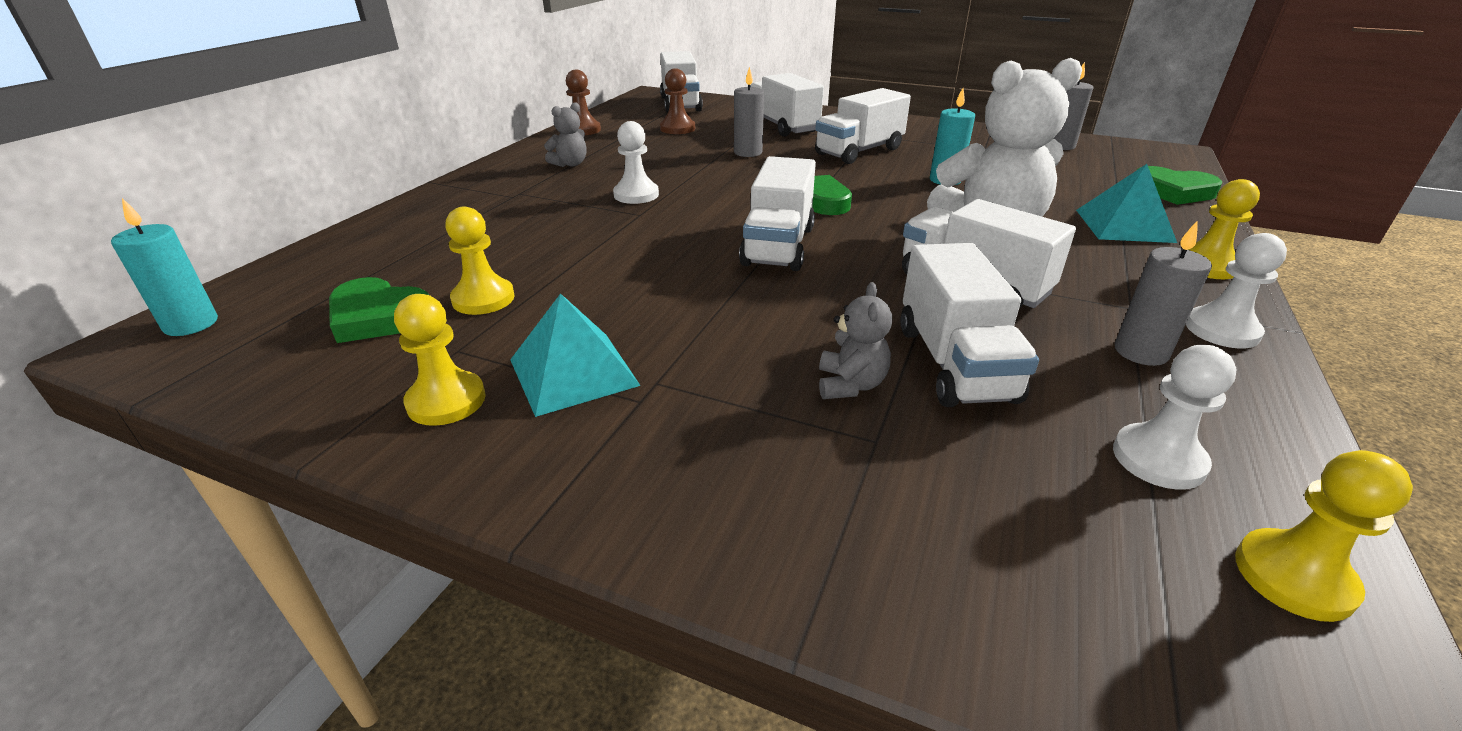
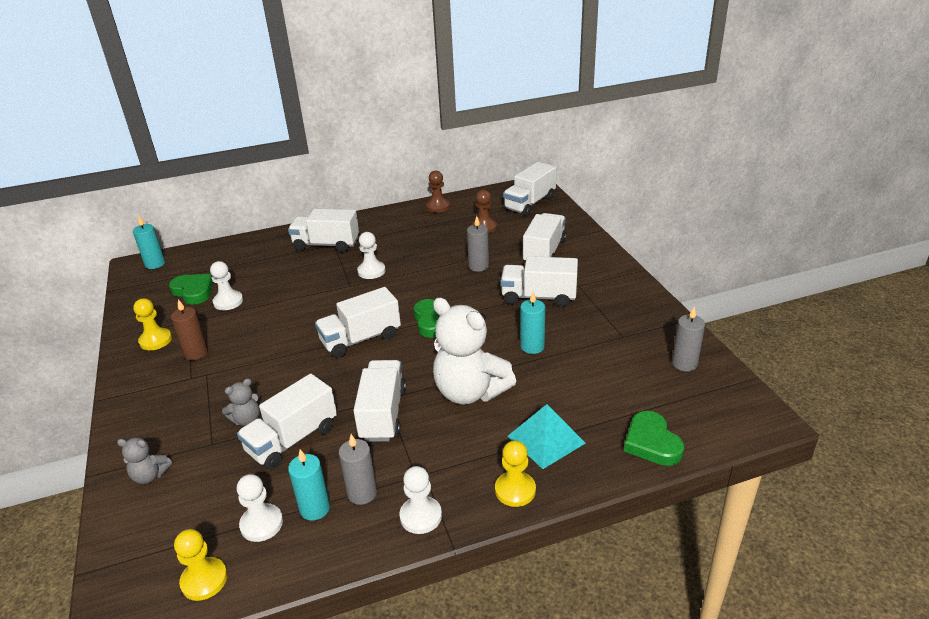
camera: 50 degrees right, 0 degrees up
(379, 317) = (193, 291): green heart -> green heart turned 150 degrees clockwise
(483, 299) = (228, 302): yellow pawn -> white pawn
(508, 196) = (326, 244): none -> white truck
(570, 164) = (385, 233): grey teddy bear -> grey teddy bear (150, 476)
(574, 372) = (196, 353): turquoise pyramid -> brown candle
(1150, 398) = (315, 508): none -> turquoise candle

